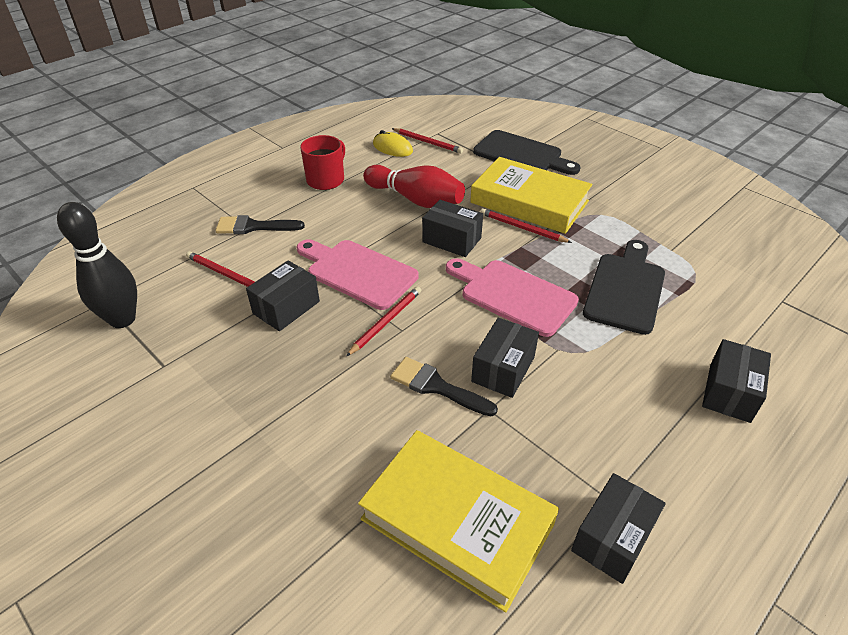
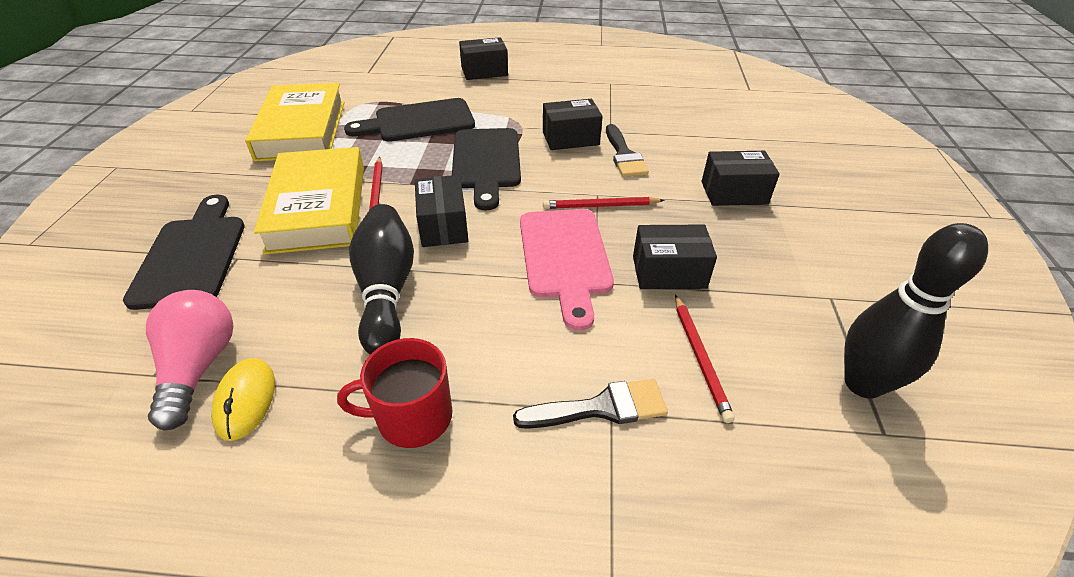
camera: 130 degrees left, 0 degrees up
(254, 227) = (601, 408): black brush -> black brush turned 60 degrees counterclockwise
(416, 199) = (386, 290): red bowling pin -> black bowling pin
(428, 142) = (199, 367): red pencil -> pink light bulb
(457, 521) = (692, 113): yellow book -> yellow book (301, 130)
(513, 295) = (486, 162): pink cutting board -> black cutting board
(612, 538) = (629, 77): black box -> black box (734, 193)

